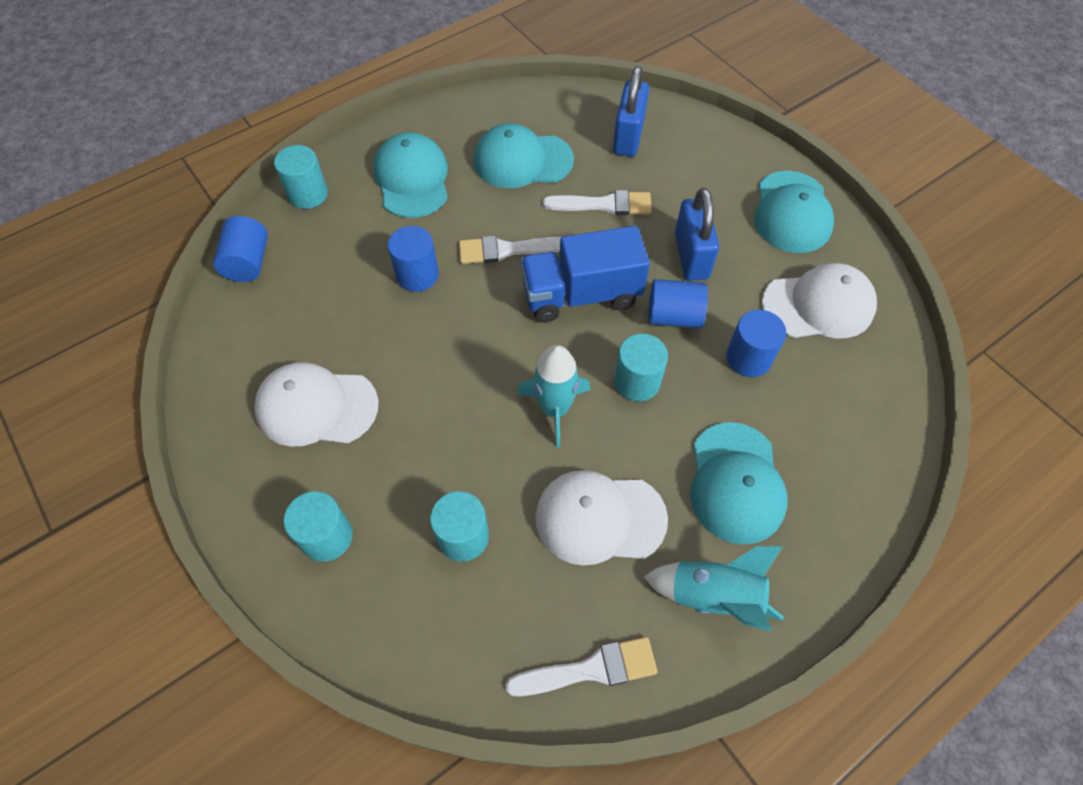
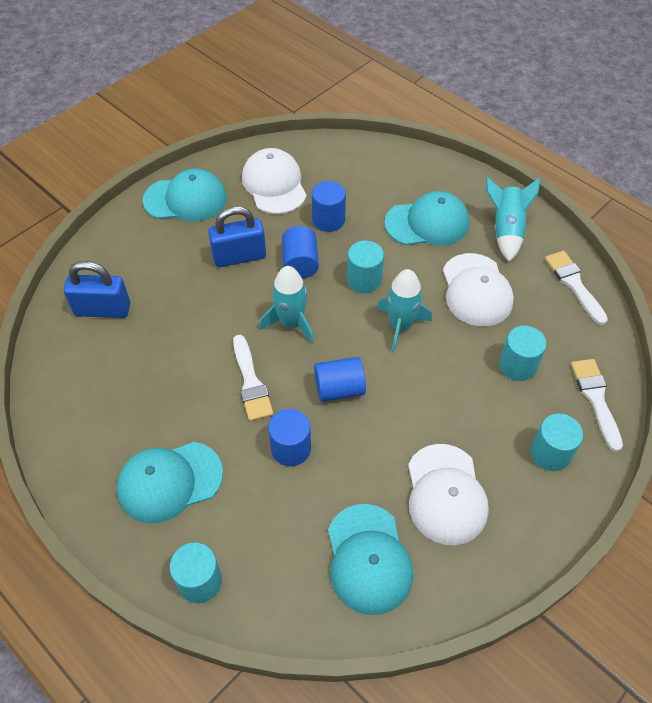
camera: 100 degrees left, 5 degrees down
(248, 262) = (301, 612): blue cylinder -> blue cylinder (339, 389)
(522, 160) = (138, 389): turquoise cap -> turquoise cap (368, 559)
(581, 295) = (291, 323): blue truck -> turquoise rocket
(604, 205) = (189, 318): white brush -> white brush (596, 399)

